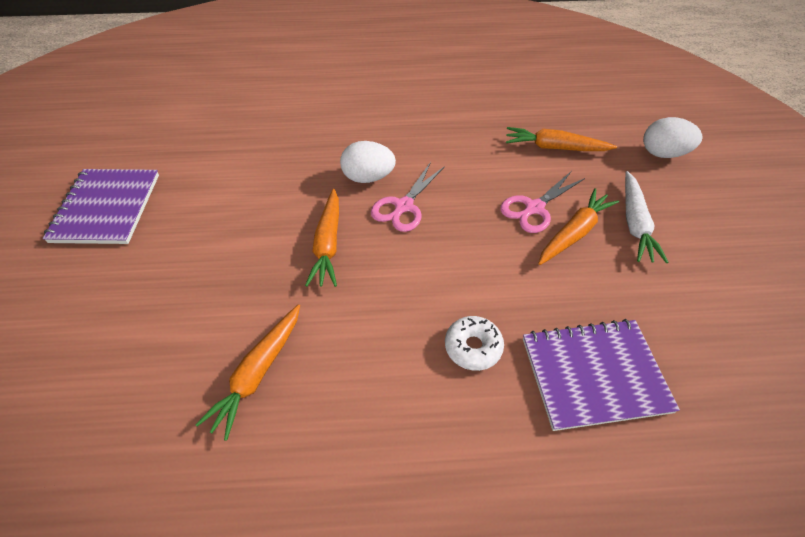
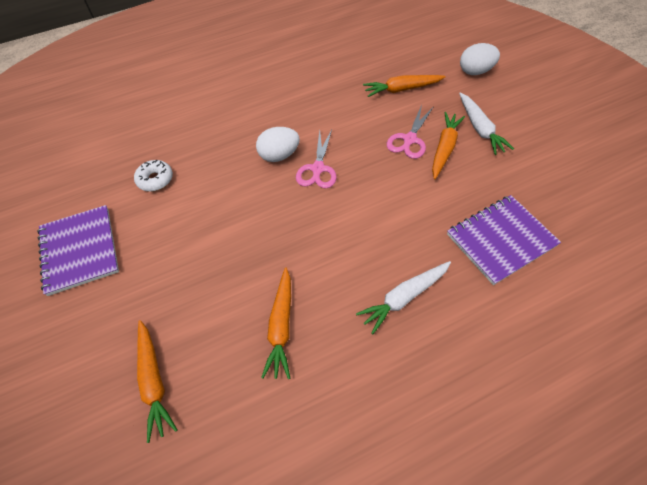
camera: 20 degrees left, 5 degrees up
(328, 244) = (278, 216): orange carrot -> orange carrot (154, 381)
(424, 399) = (404, 297): none -> white carrot
(473, 347) = (417, 251): white donut -> white donut (155, 179)

